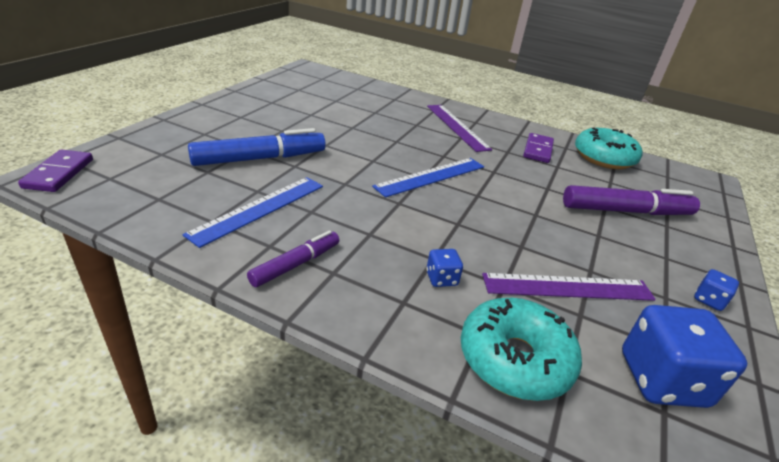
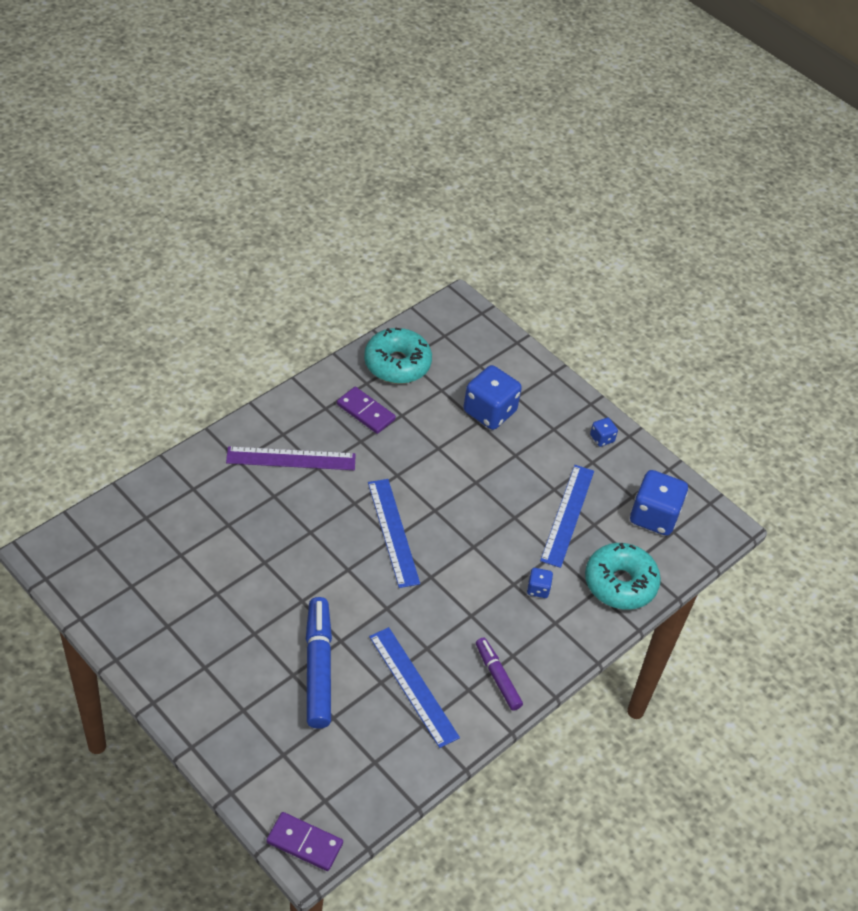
camera: 70 degrees left, 15 degrees up
(567, 287) = (567, 515): purple ruler -> blue ruler
(626, 211) = (489, 412): purple marker -> blue dice

